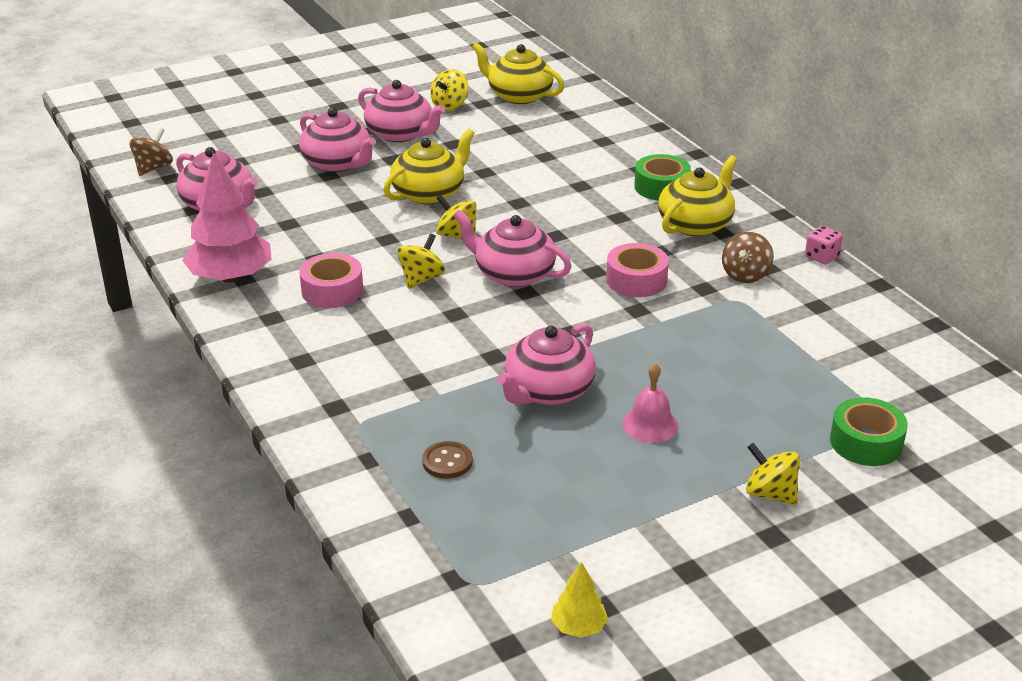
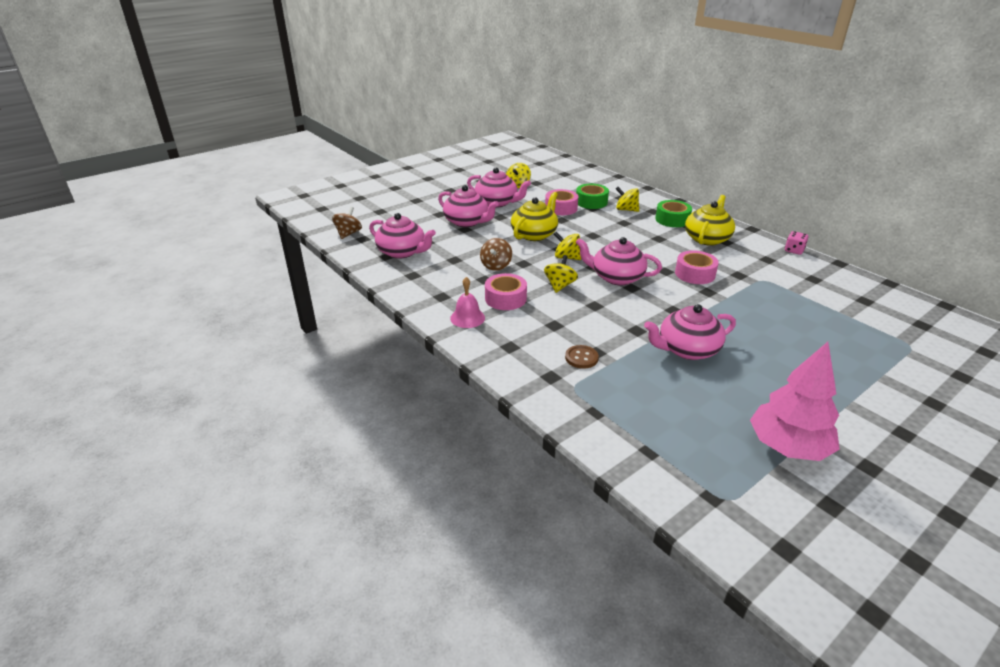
camera: 10 degrees left, 0 degrees up
(230, 277) = (432, 296): pink tree -> pink tree (787, 447)
(447, 462) = (651, 407): brown button -> brown button (581, 358)
(495, 152) = (561, 208): none -> pink tape
(518, 95) = (555, 177): yellow teapot -> none
(548, 391) = (687, 349): pink teapot -> pink teapot turned 45 degrees clockwise
(578, 627) = (826, 524): yellow tree -> none
(650, 424) = (768, 364): pink bell -> pink bell (467, 318)
(745, 275) = (757, 265): brown spinning top -> brown spinning top (496, 266)
(770, 493) = (879, 403): yellow spinning top -> yellow spinning top (626, 210)
(866, 442) = (910, 361): green tape -> green tape (591, 202)

